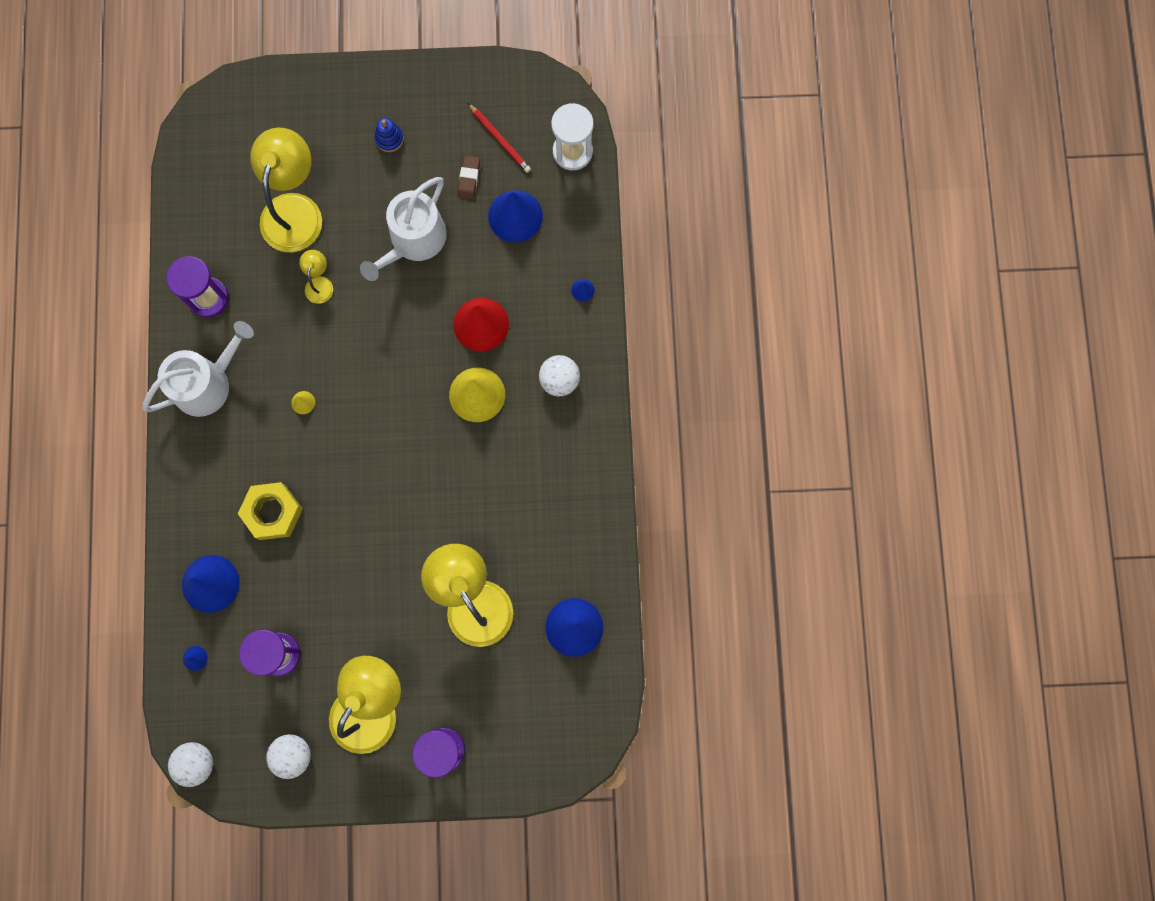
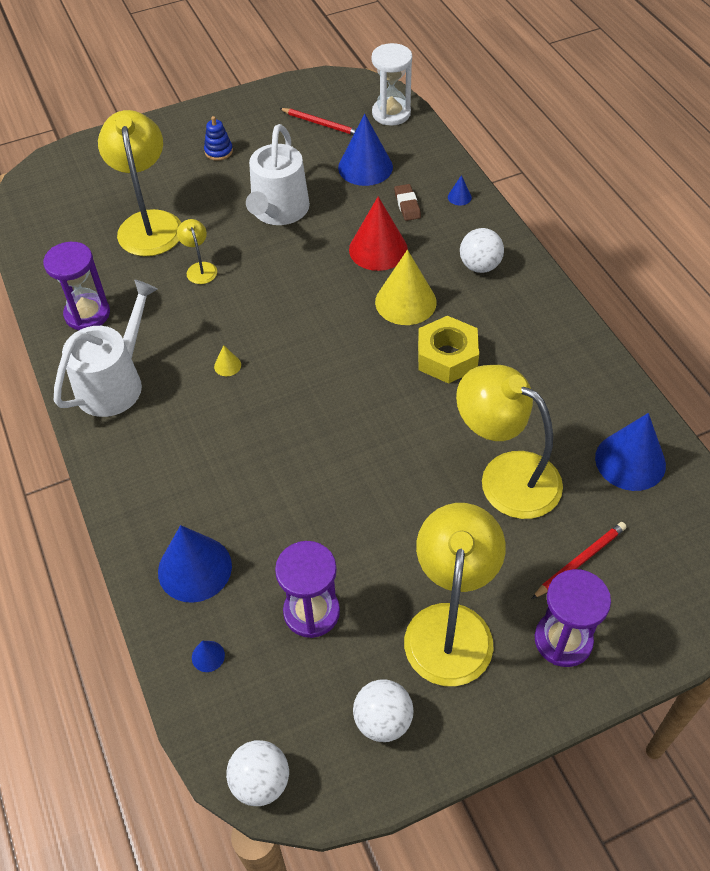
camera: 20 degrees left, 25 degrees down
(273, 512) = (239, 473): yellow nut -> yellow nut (447, 357)
(469, 179) = (307, 156): brown eraser -> brown eraser (407, 205)
(488, 694) = (580, 561): none -> red pencil

